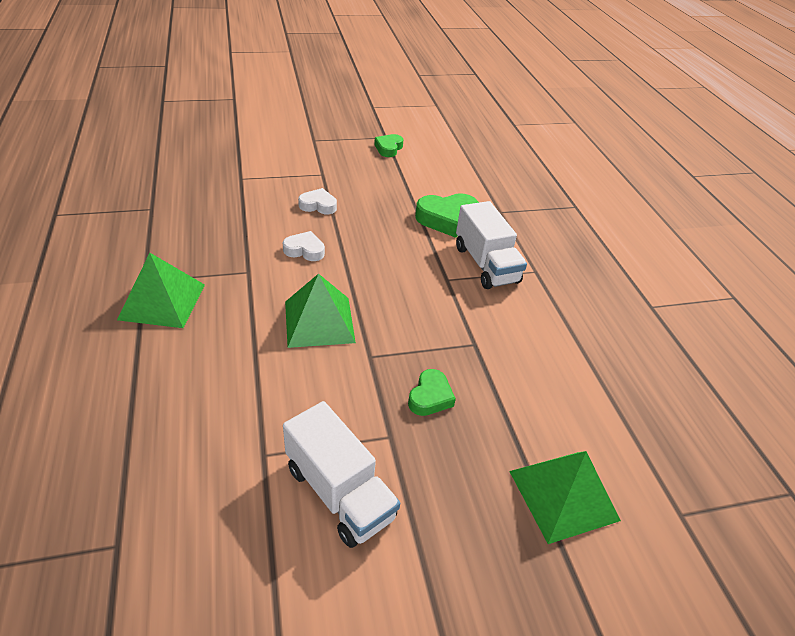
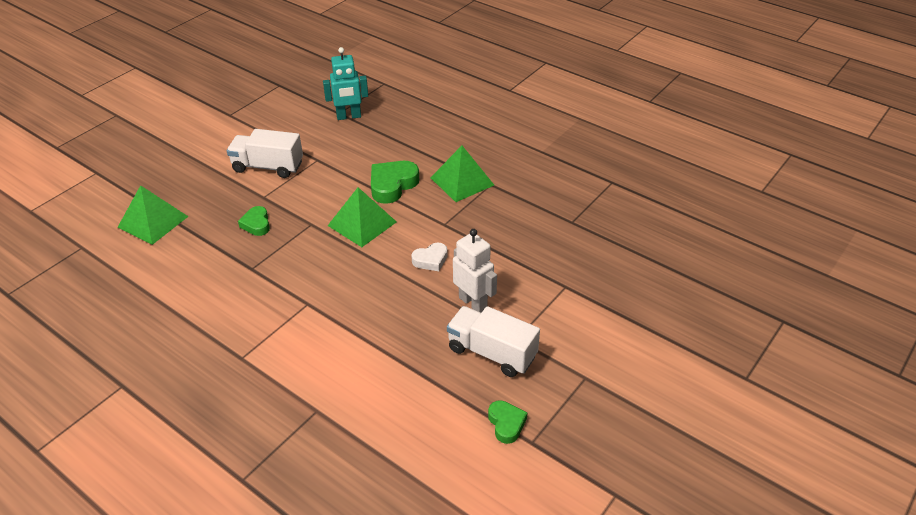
camera: 145 degrees right, 0 degrees up
(117, 520) = (349, 116): none -> turquoise robot
(318, 205) = (473, 303): white heart -> white robot
(447, 219) = (357, 364): green heart -> green heart (392, 185)
(485, 264) = (287, 336): white truck -> white truck (492, 353)

